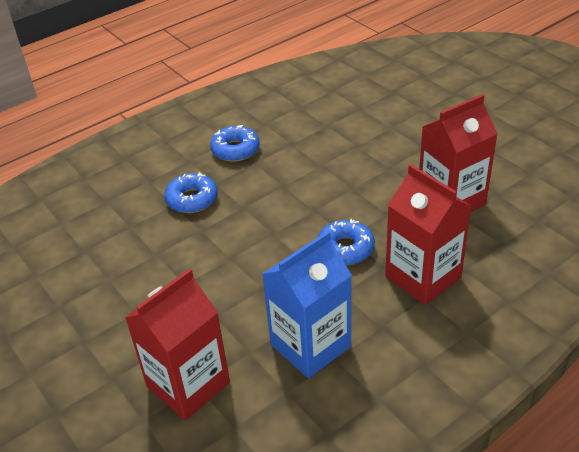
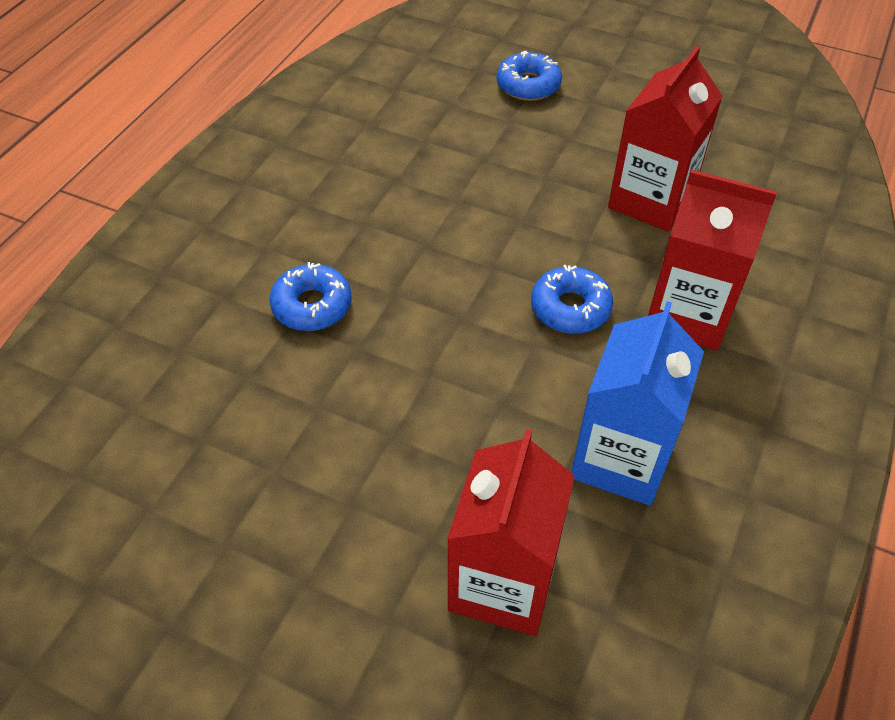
camera: 30 degrees left, 10 degrees up
(235, 150) = (322, 212): blue donut -> blue donut (528, 85)

